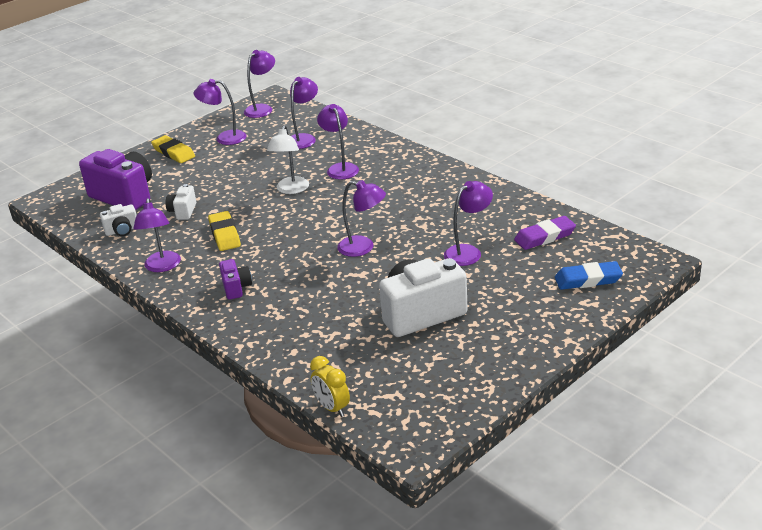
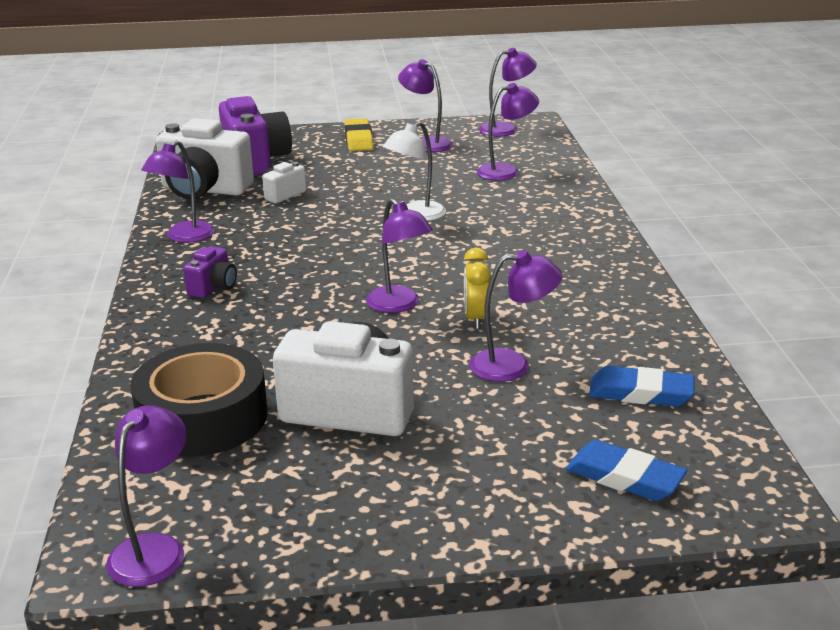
camera: 35 degrees right, 5 degrees down
(122, 231) = (204, 190): white camera -> white camera, size x2.06
(224, 234) = (285, 231): yellow eraser -> none
(332, 408) = (98, 463): yellow clock -> yellow clock (476, 319)
(340, 168) = (500, 214): purple lamp -> purple lamp (154, 549)
(350, 357) = (203, 417): none -> black tape
(545, 237) = (640, 393): purple eraser -> blue eraser

